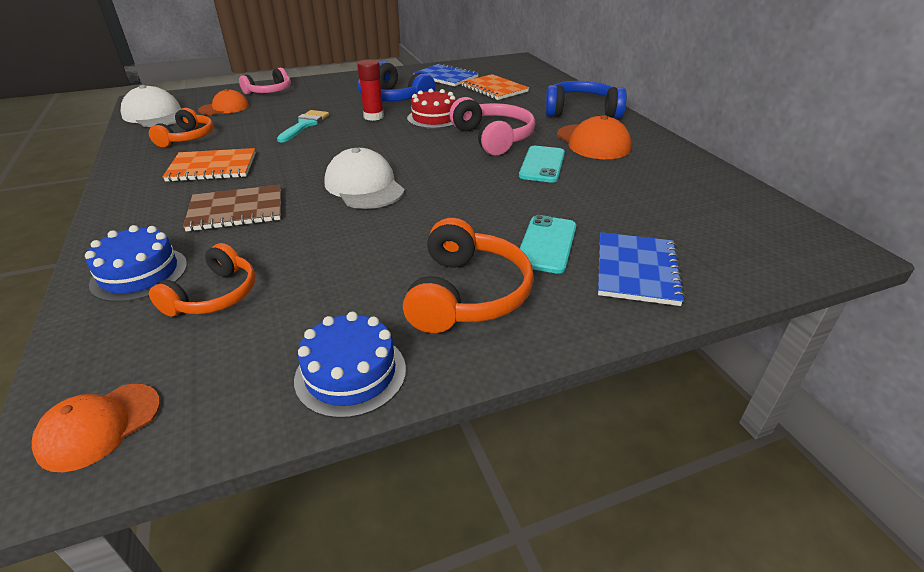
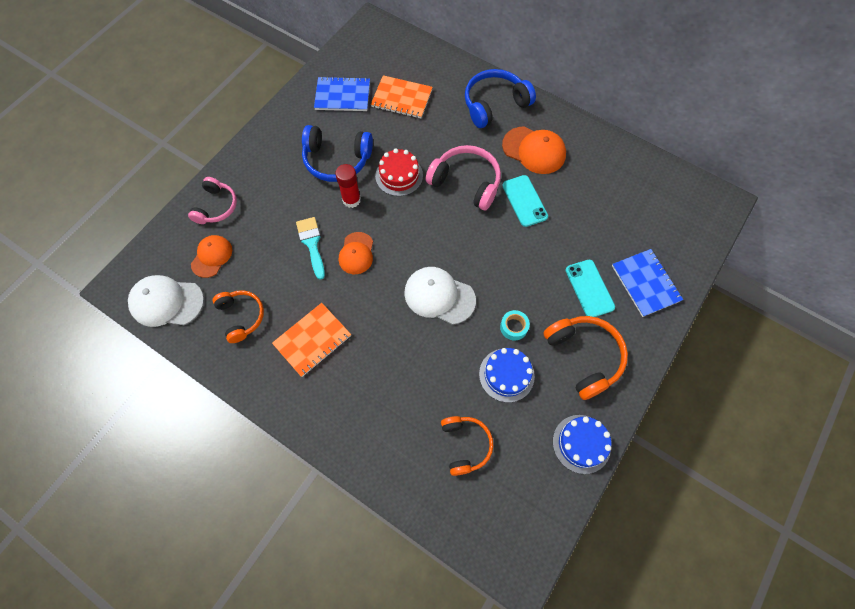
camera: 35 degrees left, 30 degrees up
(99, 426) = (512, 545): orange cap -> orange cap (356, 253)
(139, 274) = (405, 460): blue cake -> blue cake (506, 375)
(236, 210) = (388, 372): brown notebook -> none
(411, 235) = (513, 327): none -> turquoise tape

